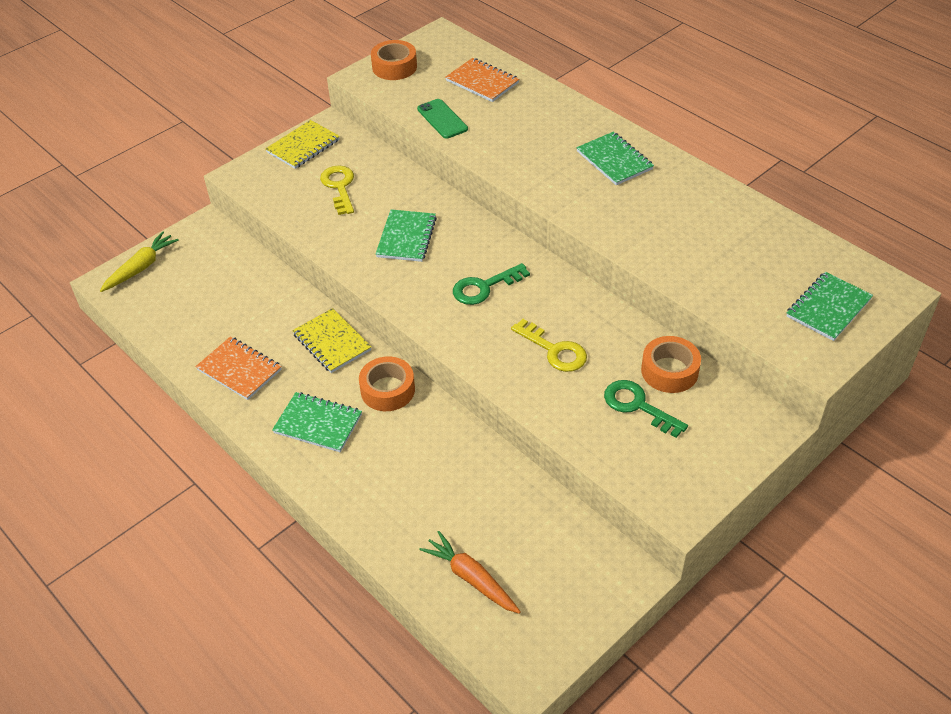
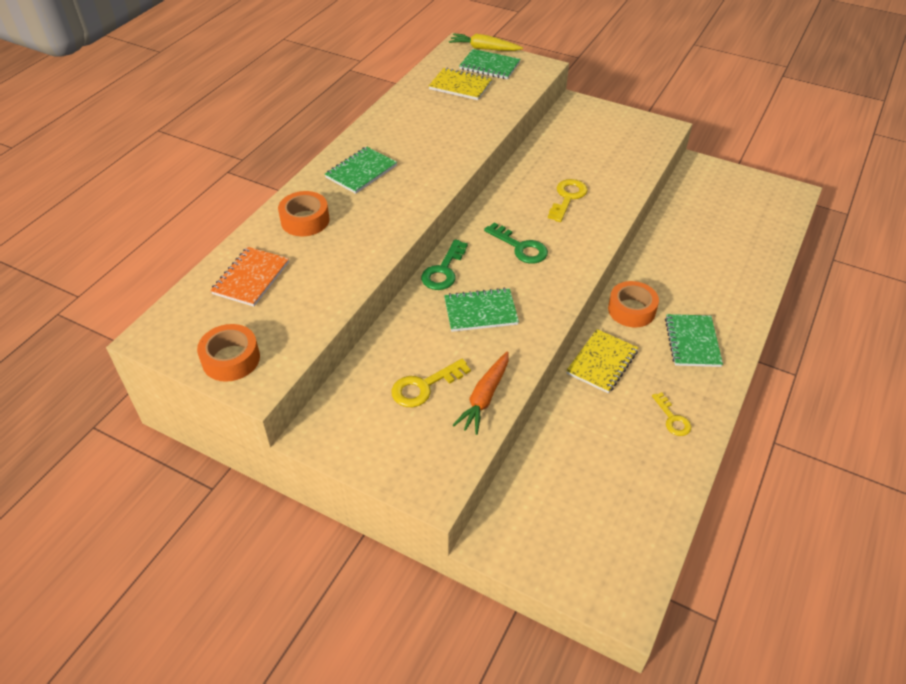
camera: 110 degrees left, 0 degrees up
(141, 267) = (588, 579): yellow carrot -> yellow carrot (484, 48)
(239, 370) = (672, 419): orange notebook -> yellow key
(303, 146) = (361, 445): yellow notebook -> yellow notebook (460, 86)
(442, 119) = (328, 292): green phone -> none
(471, 578) = (754, 227): orange carrot -> orange carrot (484, 397)
(638, 406) = (595, 154): green key -> green key (443, 270)
(669, 371) = (555, 145): orange tape -> orange tape (305, 220)

